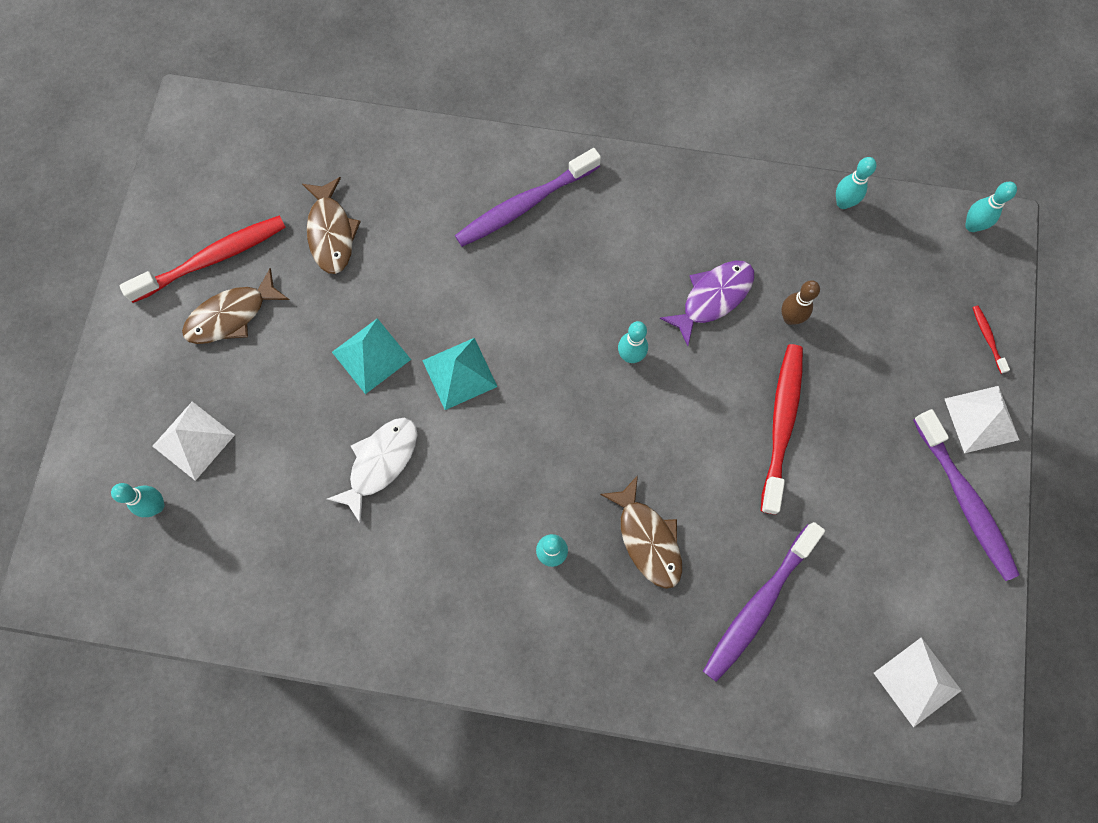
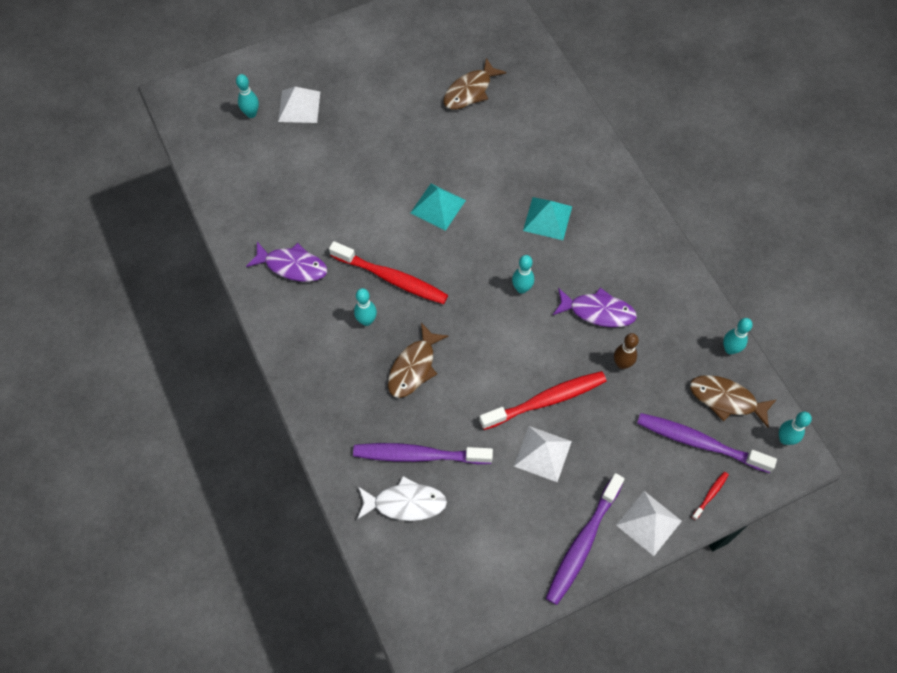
camera: 55 degrees right, 10 degrees down
(213, 259) = (408, 48): red toothbrush -> red toothbrush (391, 278)
(231, 315) = (382, 77): brown fish -> brown fish (726, 399)
(371, 355) = (413, 156): turquoise pyramid -> turquoise pyramid (547, 218)
(380, 463) = (354, 201): white fish -> white fish (405, 503)
(416, 593) = (292, 266): none -> purple fish
(524, 205) = (570, 174): purple toothbrush -> purple toothbrush (699, 442)
(917, 681) = (438, 580): white pyramid -> white pyramid (542, 453)

